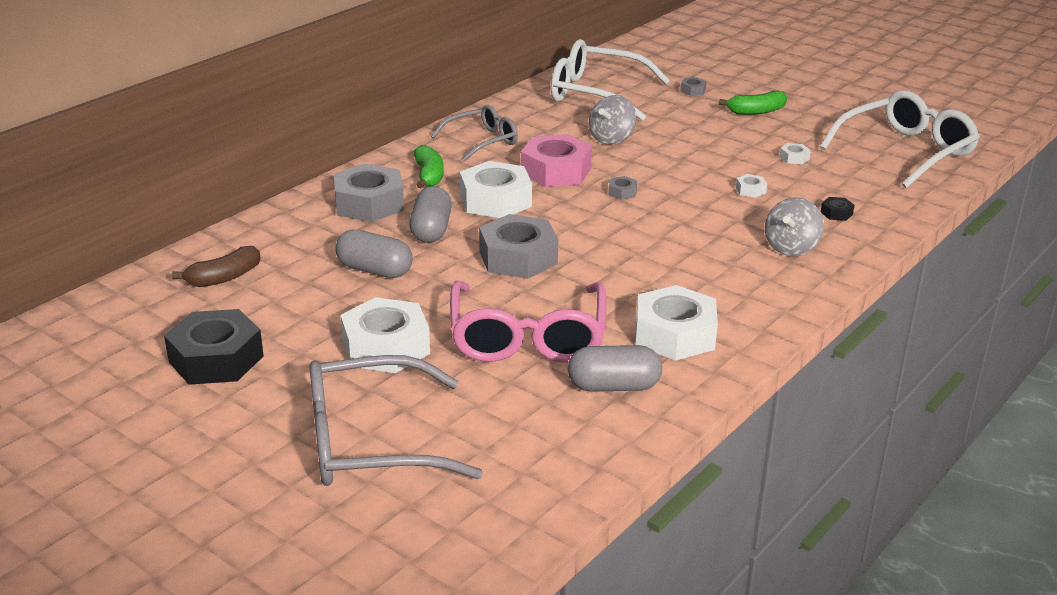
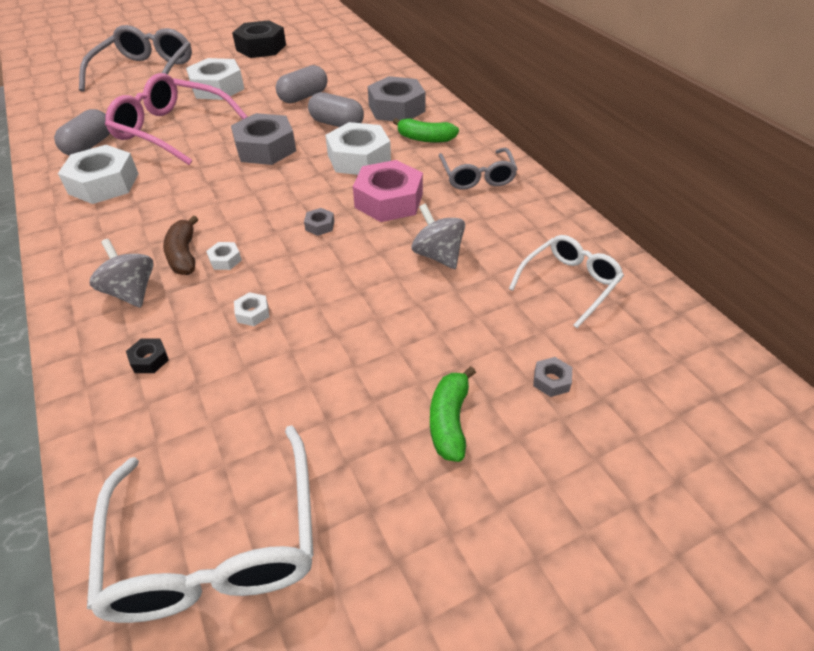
camera: 115 degrees right, 15 degrees up
(224, 277) = (340, 56): brown banana -> brown banana (184, 255)
(597, 94) = (569, 284): white glasses -> white glasses, size x0.61
(794, 158) = (293, 390): white nut -> white nut (225, 260)

